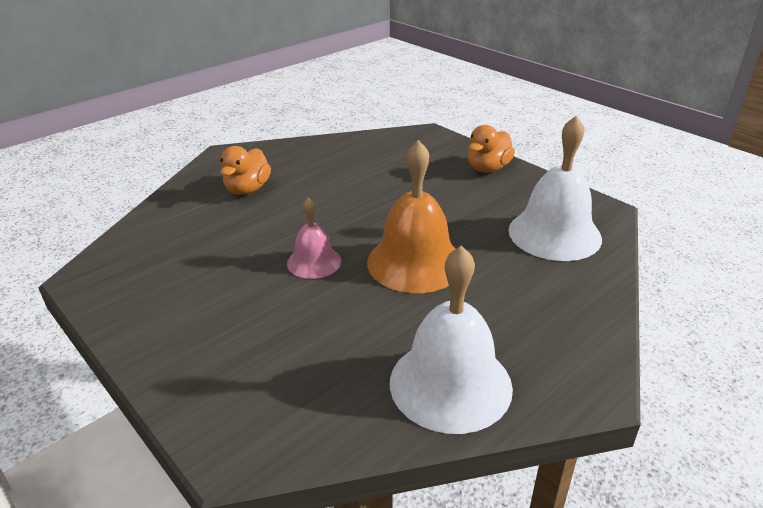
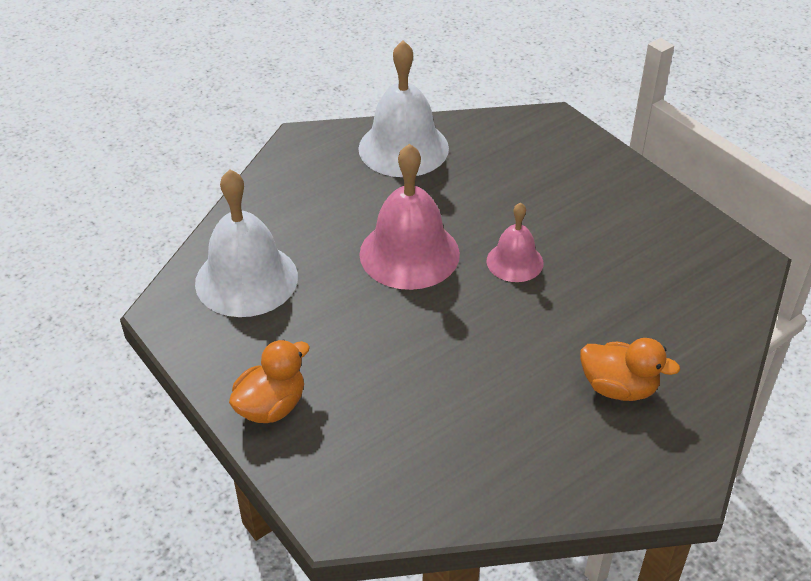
camera: 175 degrees left, 10 degrees up
(247, 189) = (619, 387): orange duck -> orange duck turned 90 degrees clockwise
(415, 262) = (409, 253): orange bell -> pink bell

